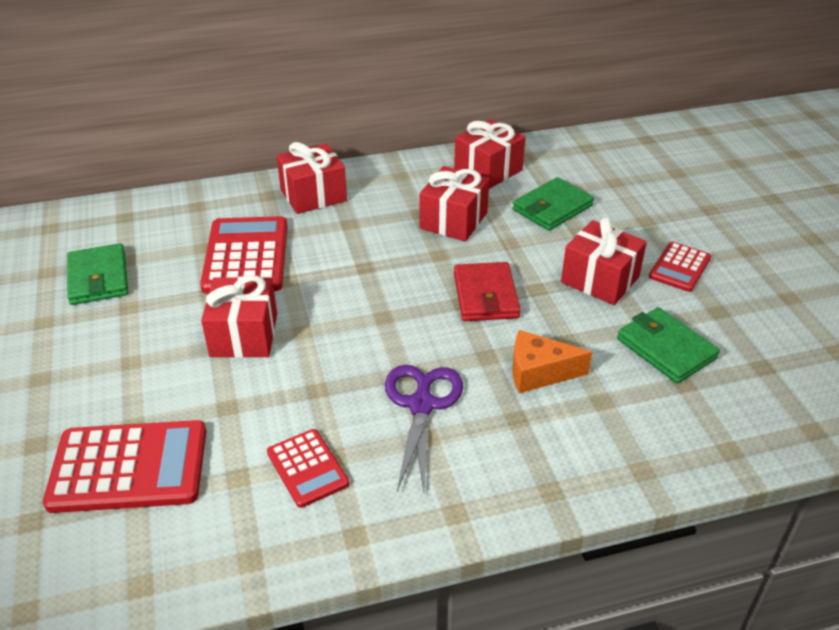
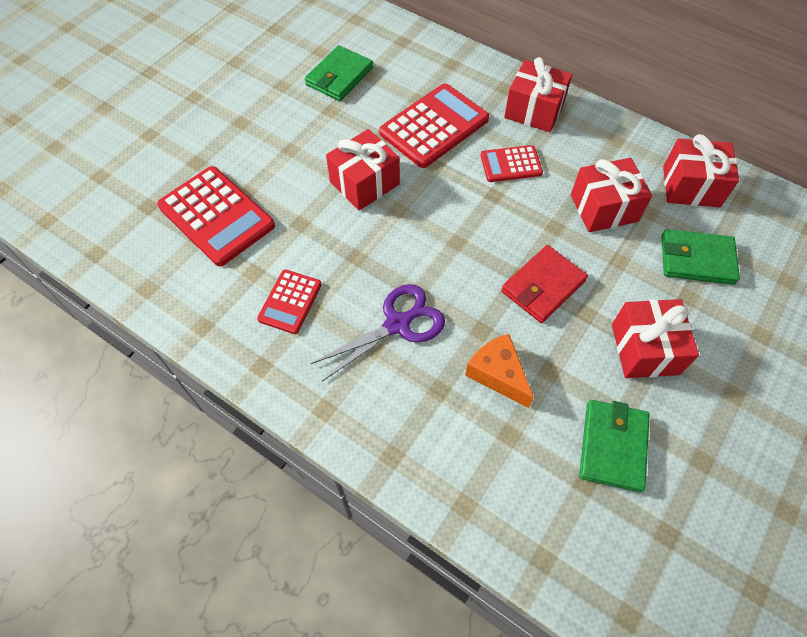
camera: 50 degrees right, 20 degrees up
(679, 267) = (727, 398): red calculator -> red calculator (511, 164)

